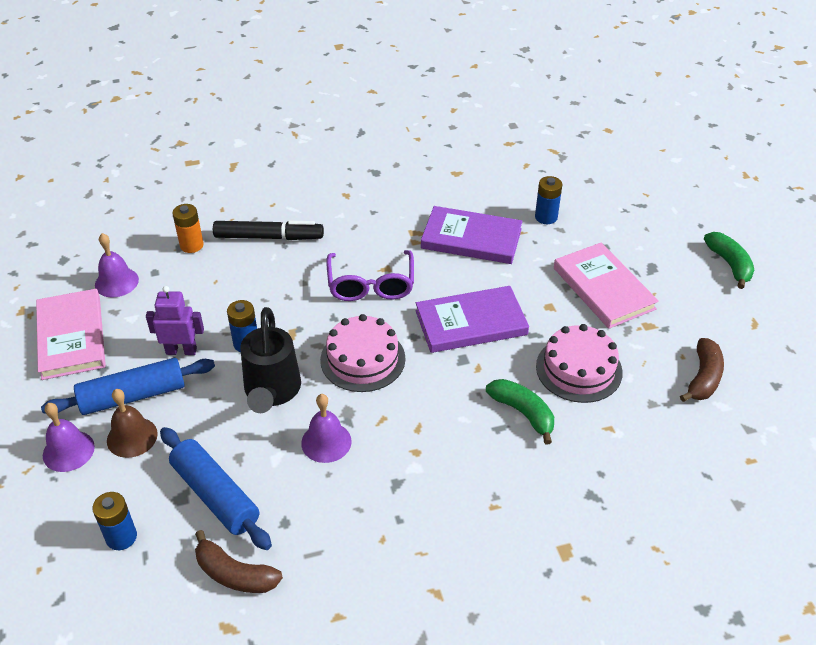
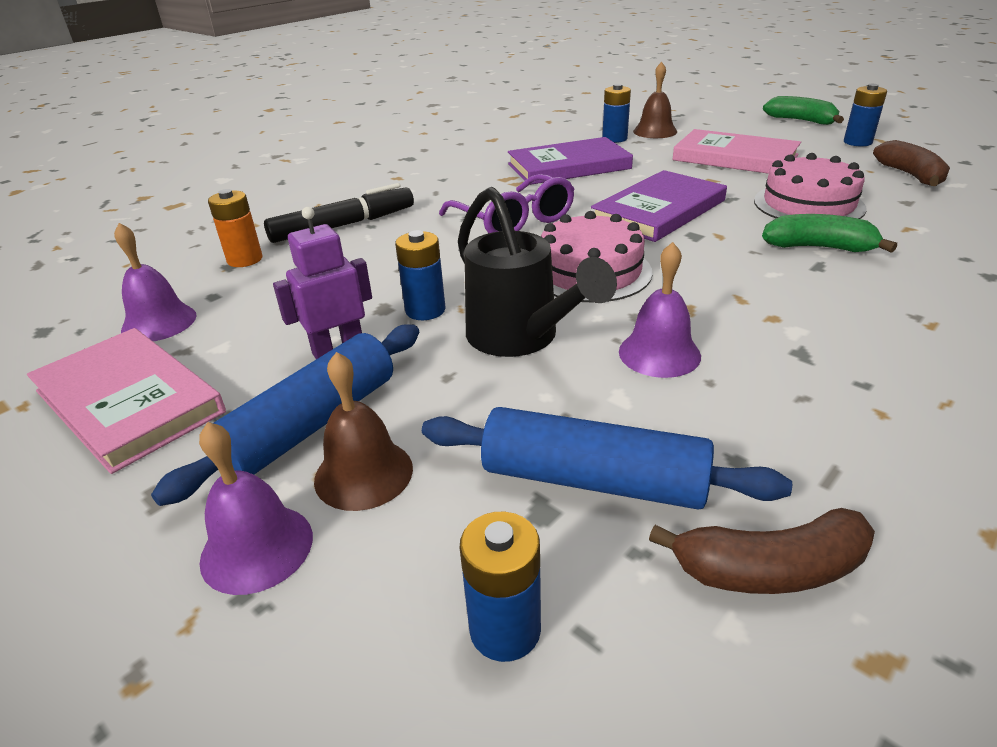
camera: 30 degrees left, 10 degrees down
(589, 221) = (655, 131): none -> brown bell
(729, 317) = (857, 142): none -> blue battery

